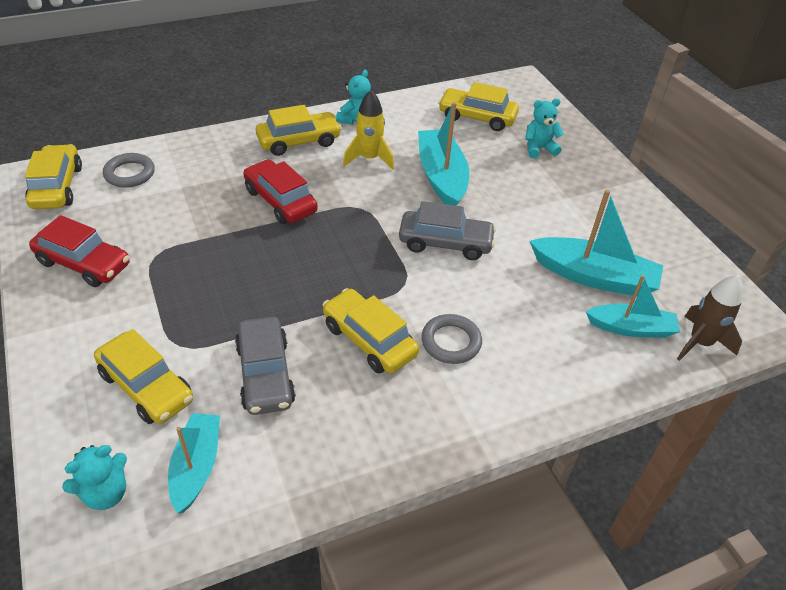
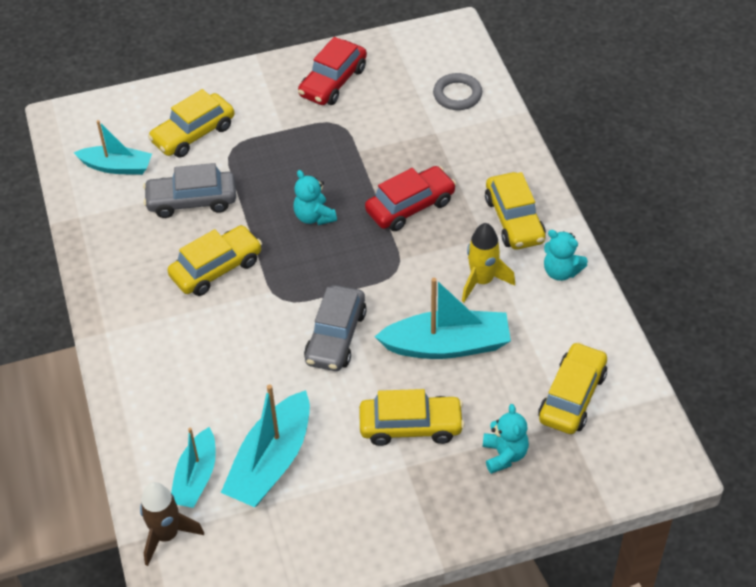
camera: 100 degrees right, 5 degrees up
(57, 187) = (438, 50): yellow car -> yellow car (411, 426)
(105, 493) = (108, 123): turquoise teddy bear -> turquoise teddy bear (314, 216)
(451, 342) = (204, 327): grey ring -> none

